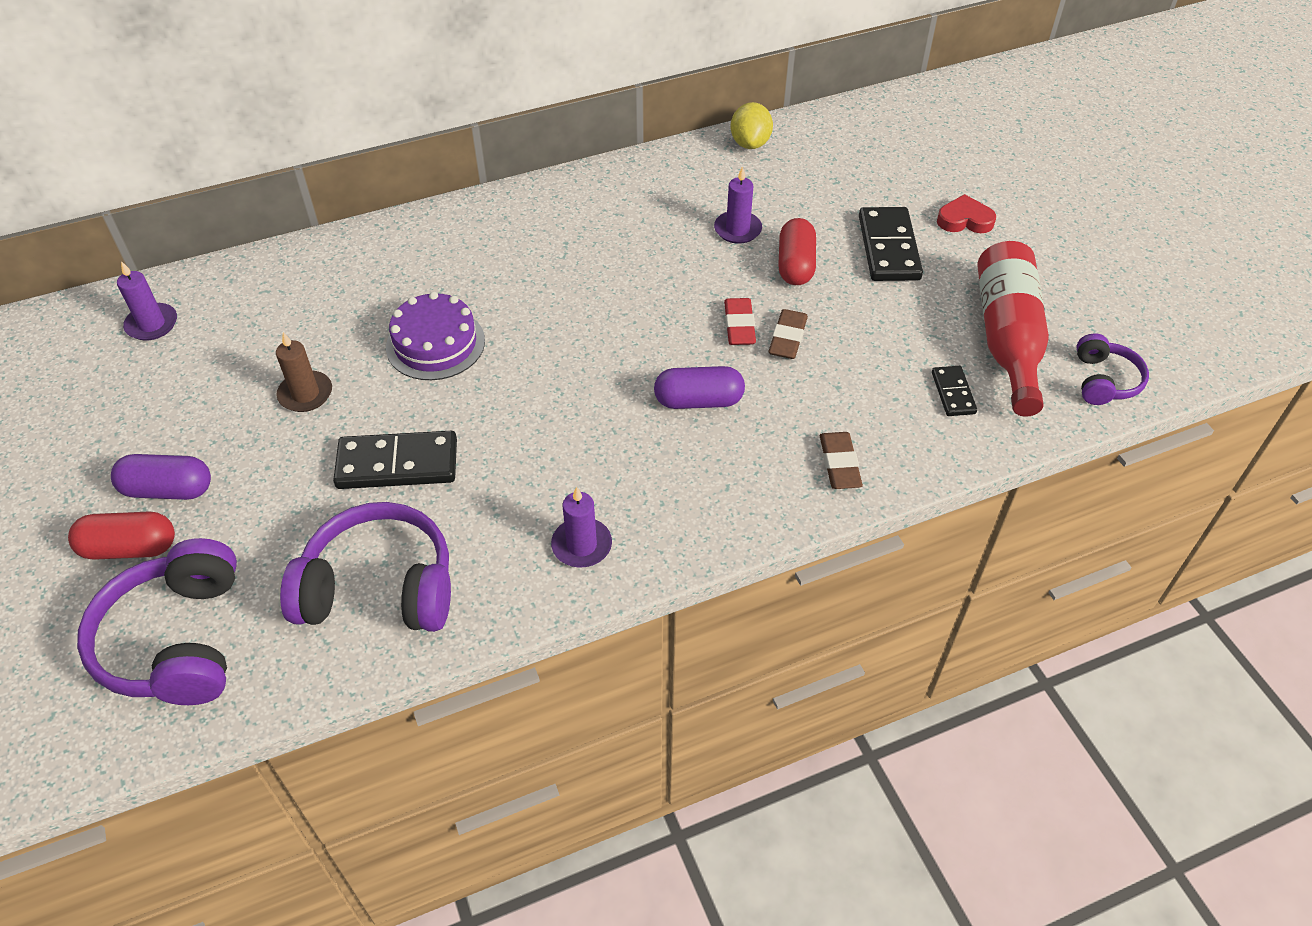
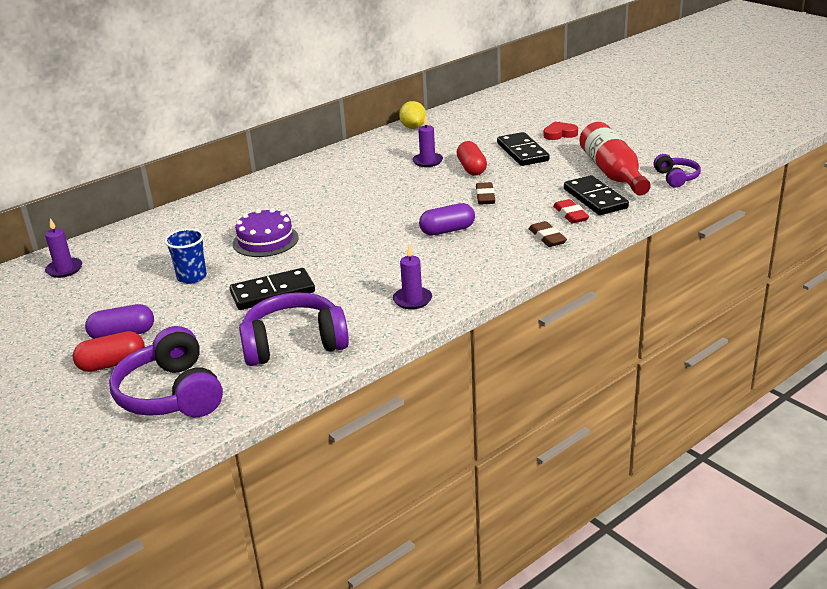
camera: 15 degrees left, 20 degrees down
(305, 394) = (192, 277): brown candle -> blue cup
(739, 325) = (453, 197): red eraser -> red eraser (570, 215)
(953, 393) = (595, 198): black domino -> black domino, size x1.83

